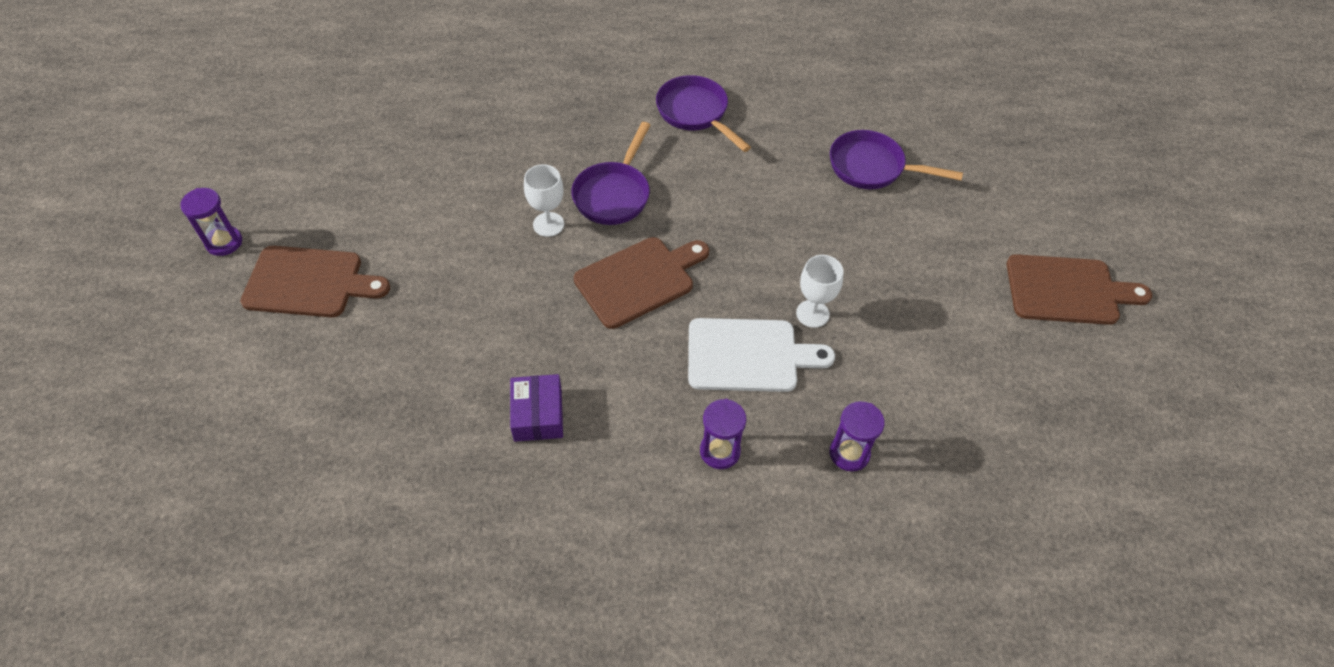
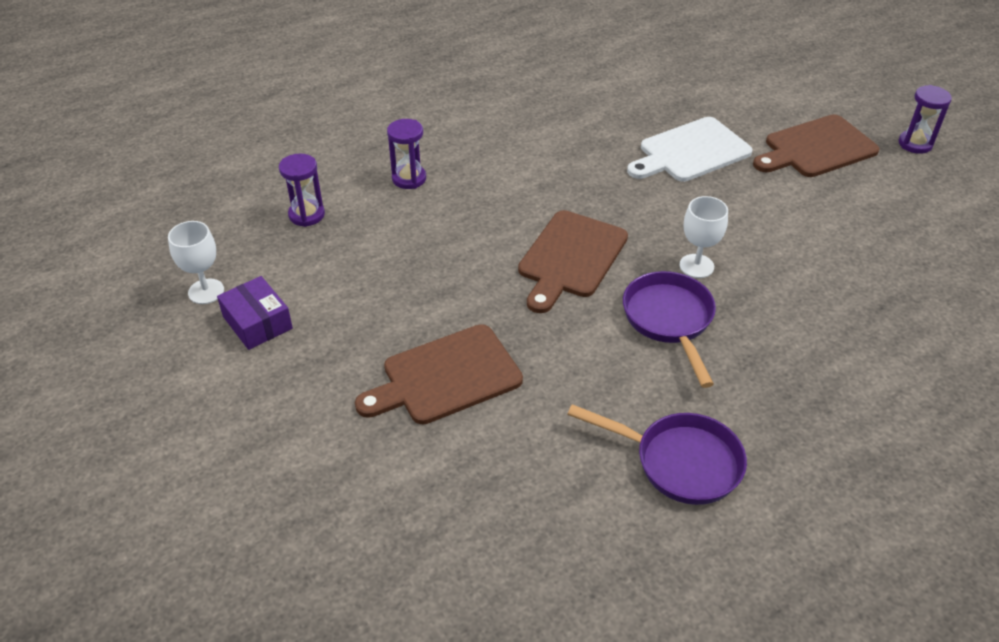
camera: 150 degrees right, 10 degrees down
(538, 415) = (558, 147): purple box -> purple box (257, 322)
(748, 355) = (429, 243): white cutting board -> white cutting board (690, 152)
(812, 314) = (392, 298): white goblet -> white goblet (206, 291)
(872, 167) = (412, 494): purple pan -> none
(1067, 290) = (121, 441): brown cutting board -> brown cutting board (446, 377)

